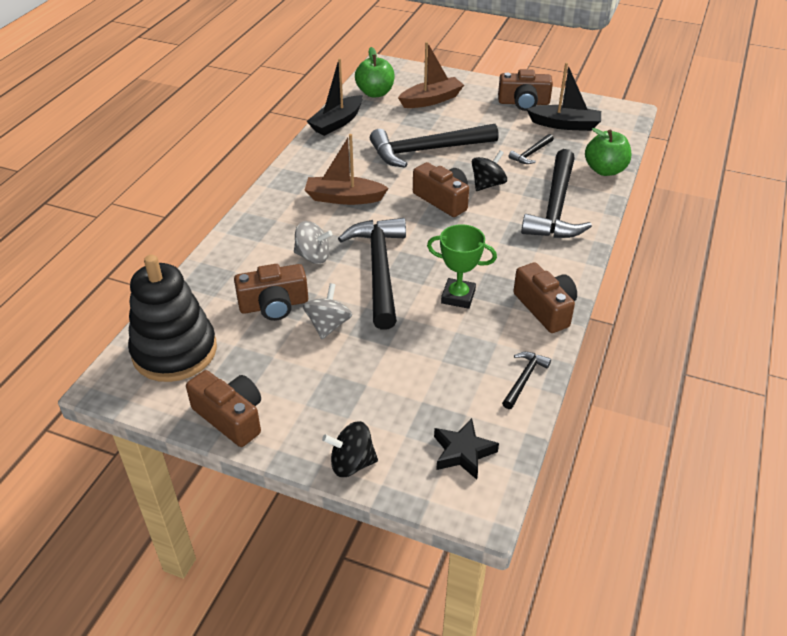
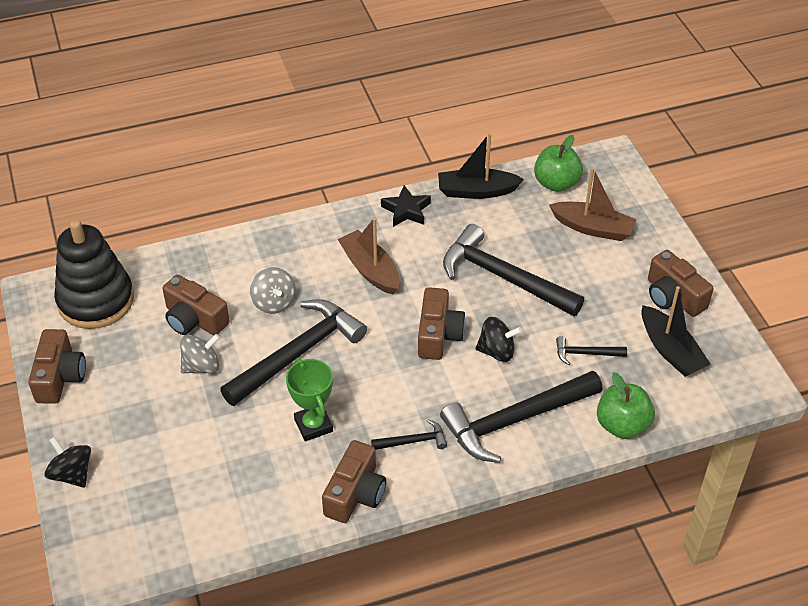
camera: 50 degrees right, 5 degrees up
(463, 452) = (136, 534): black star -> black star (406, 210)
(524, 379) = (251, 528): black hammer -> black hammer (413, 441)

